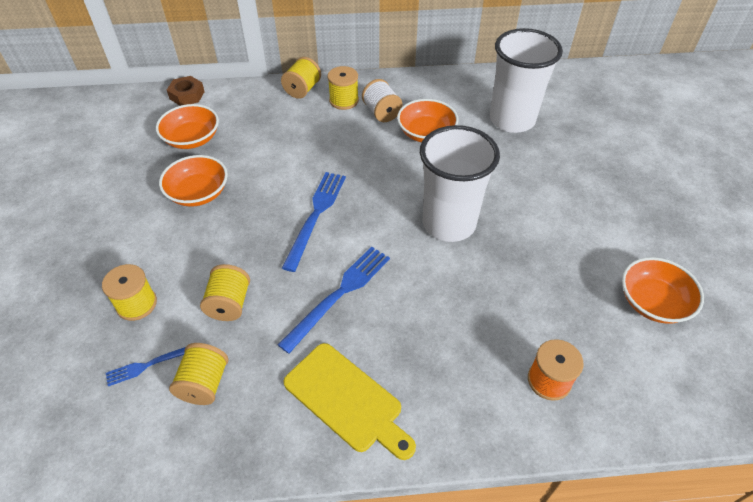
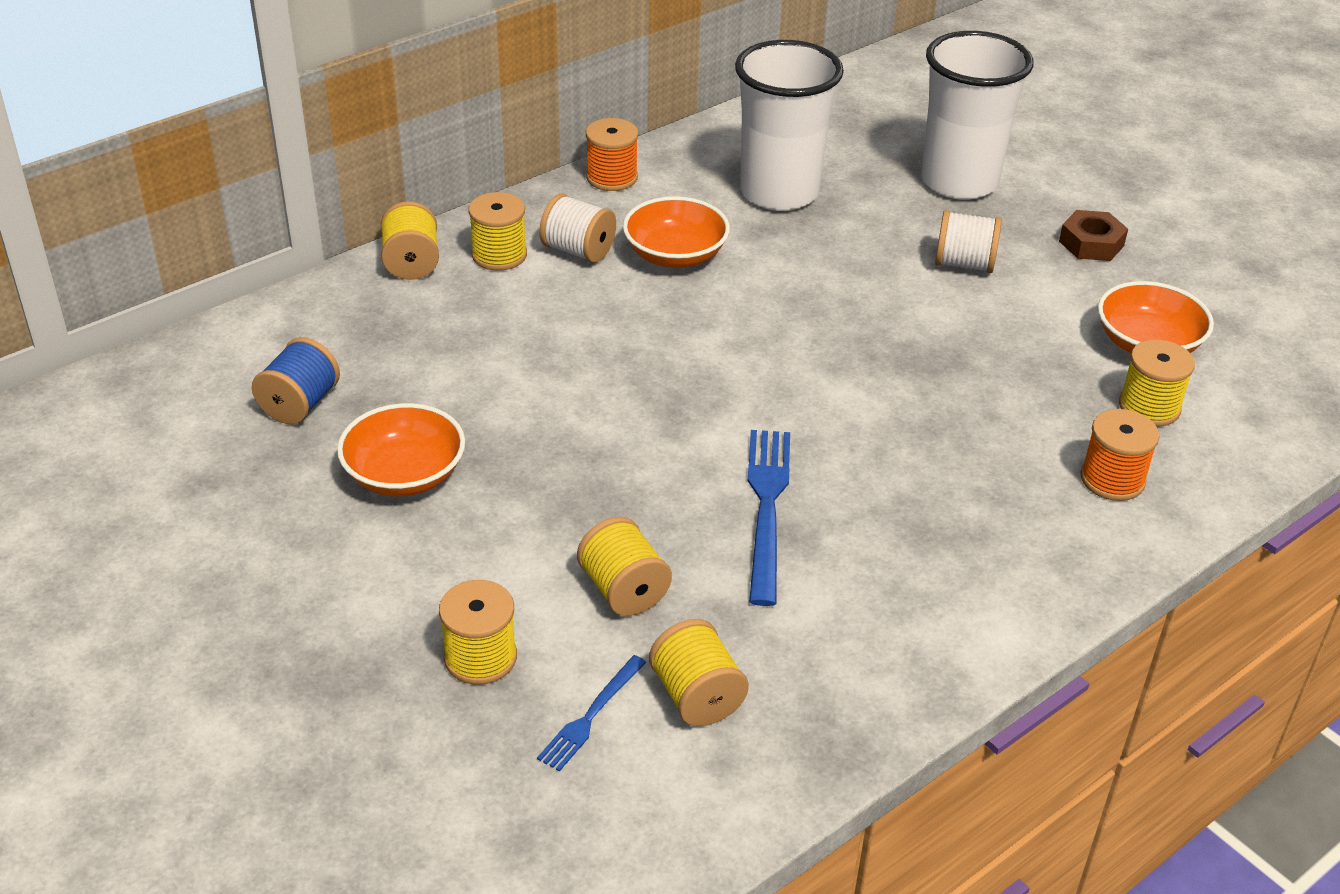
camera: 35 degrees left, 10 degrees down
(187, 95) = (210, 344): brown nut -> brown nut (1091, 243)
(192, 139) = (300, 404): orange bowl -> blue spool
(316, 216) = (627, 427): blue fork -> none
(347, 400) = (903, 617): yellow cutting board -> none
(434, 81) = (612, 177): none -> orange spool
(449, 223) = (824, 358): white cup -> white cup (959, 182)
(580, 202) = (964, 264): none -> white spool
(616, 344) = (1149, 407): none -> yellow spool

